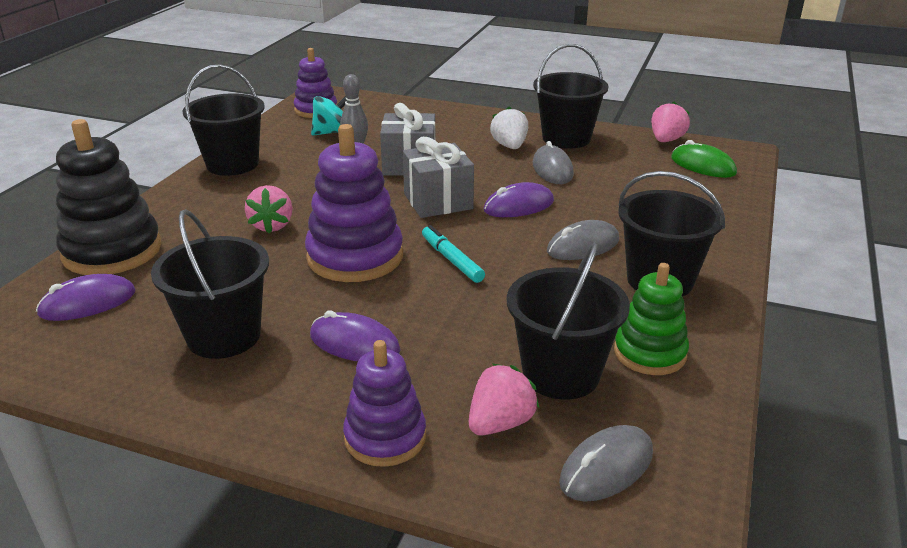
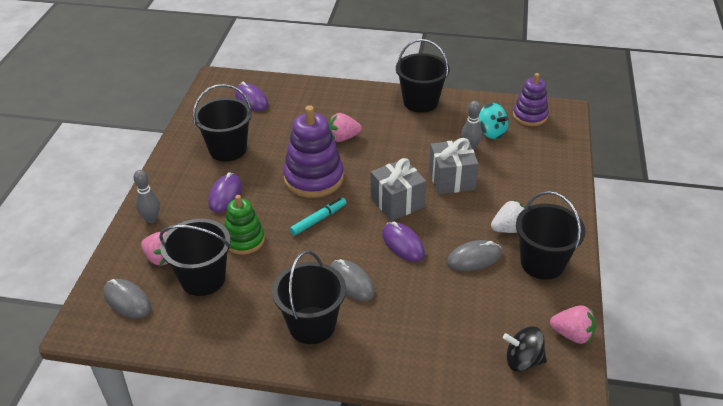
camera: 80 degrees right, 10 degrees up
(112, 251) = (301, 91): black stacking toy -> none
(385, 437) = (151, 219): purple stacking toy -> grey bowling pin
(649, 353) = (226, 319): green stacking toy -> green stacking toy (244, 240)
(703, 166) = (523, 361): green mouse -> black spinning top

